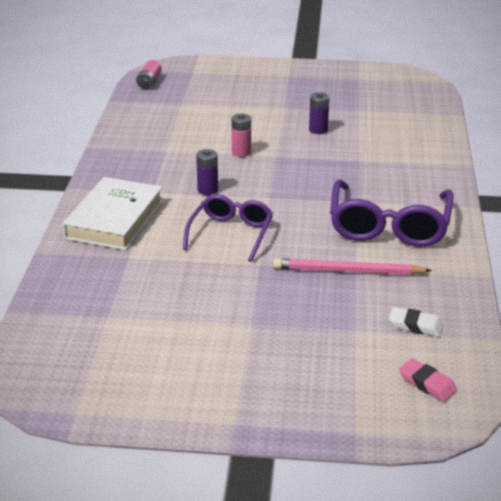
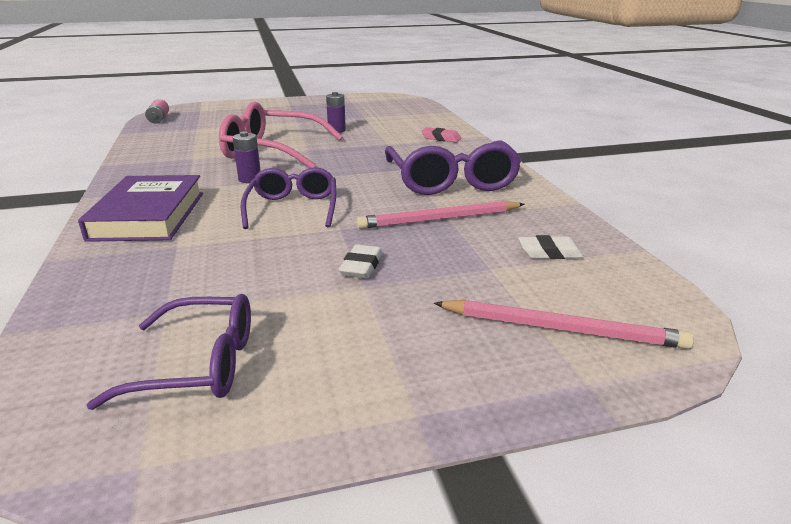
camera: 20 degrees left, 5 degrees down
(114, 220) = (148, 215): white book -> purple book
(120, 360) = (199, 365): none -> purple glasses
(241, 152) = (271, 151): pink battery -> pink glasses
(257, 306) = (361, 266): none -> white eraser
(369, 391) = (561, 328): none -> pink pencil
(427, 383) = (616, 305): pink eraser -> pink eraser (441, 138)

